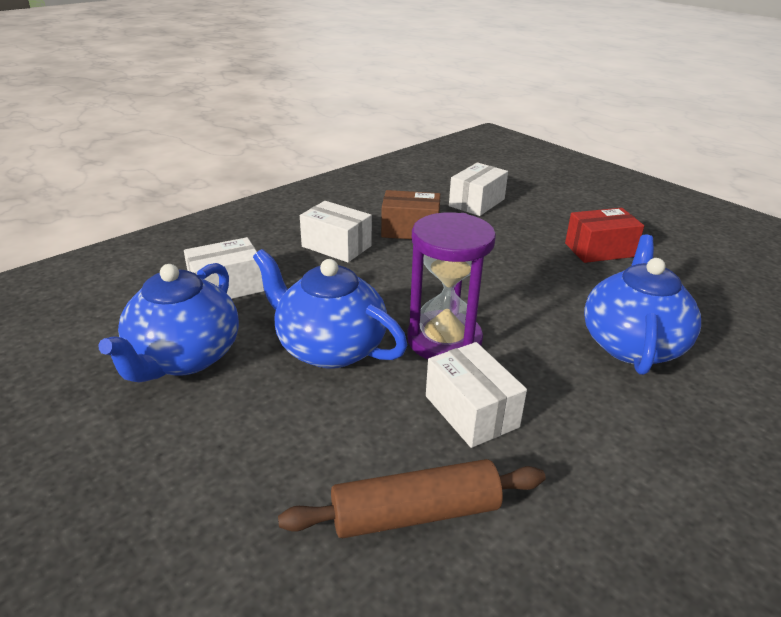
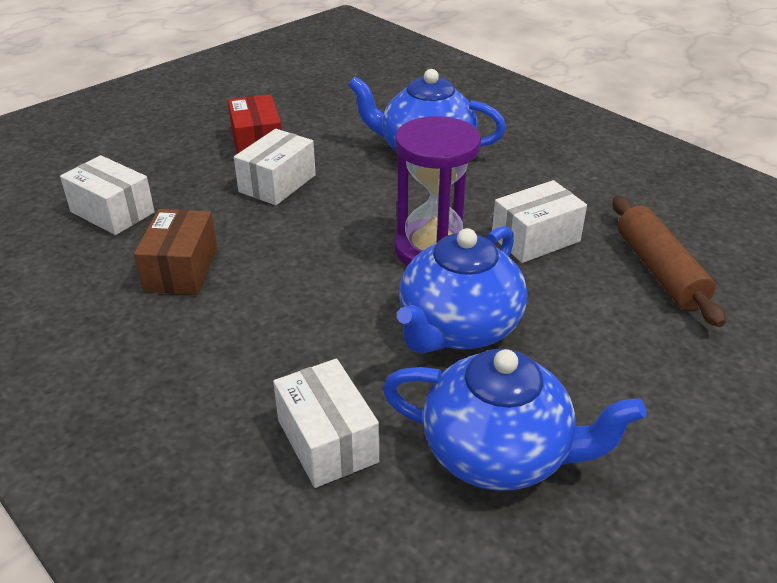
camera: 90 degrees left, 5 degrees up
(336, 246) = (216, 336): white box -> white box (277, 183)

